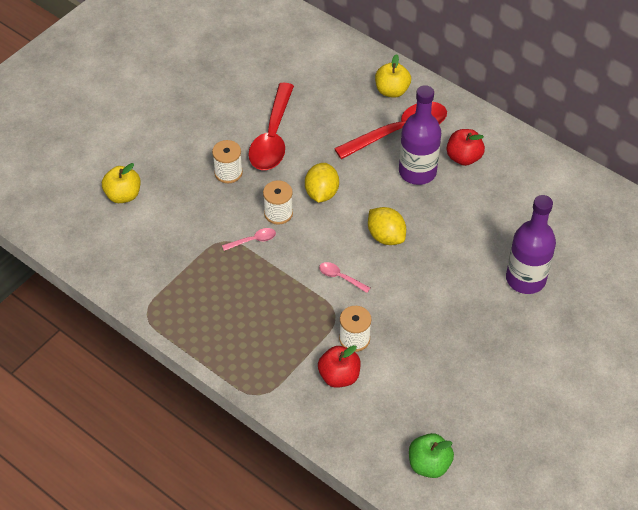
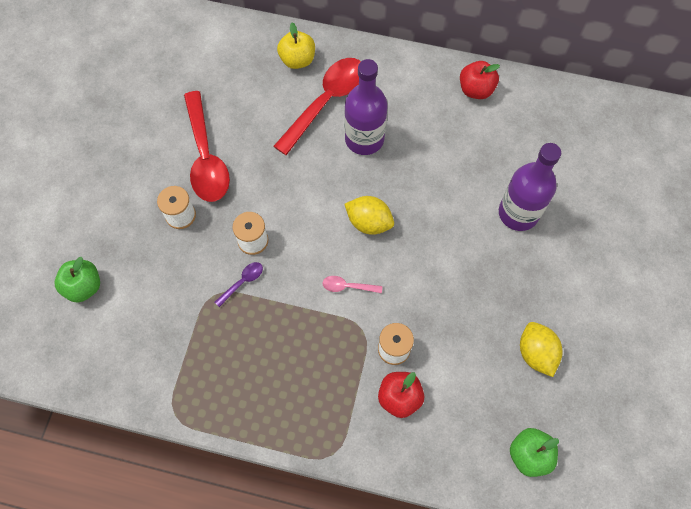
camera: 25 degrees left, 15 degrees up
(123, 195) = (84, 286): yellow apple -> green apple
(253, 240) = (242, 282): pink spoon -> purple spoon
(321, 193) = (284, 200): yellow lemon -> yellow lemon (536, 353)
(463, 158) = (399, 106): red apple -> red apple (476, 90)

